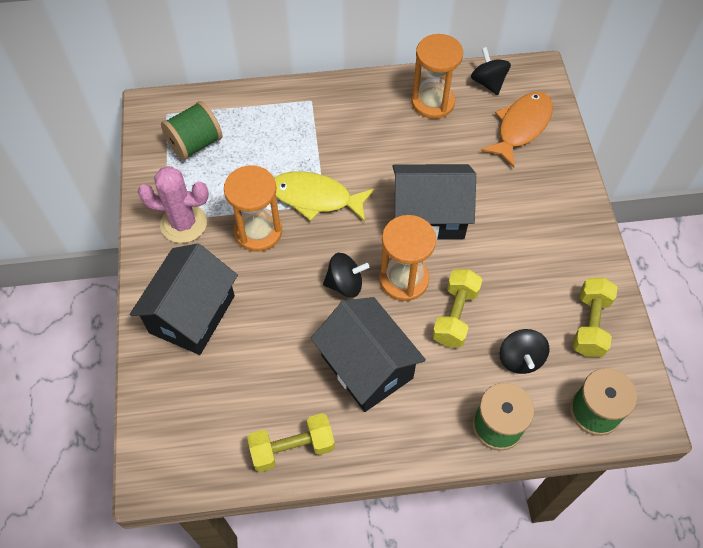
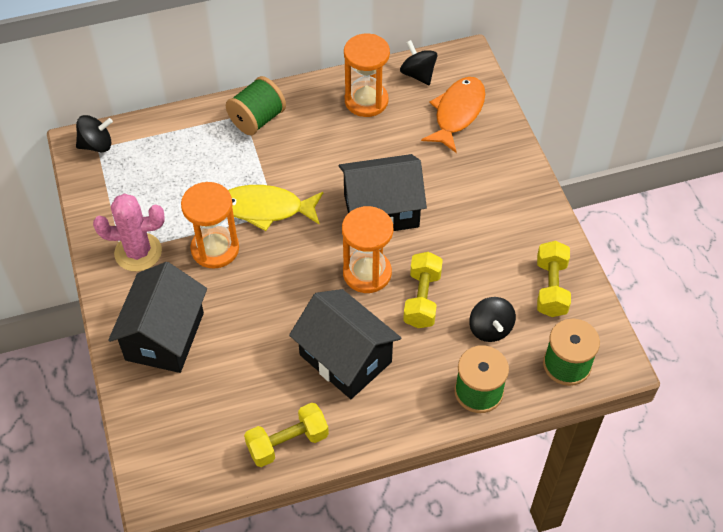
camera: 10 degrees left, 5 degrees down
(195, 144) = (134, 173): green spool -> green spool (257, 119)
(345, 284) = (310, 286): black spinning top -> black spinning top (96, 145)

